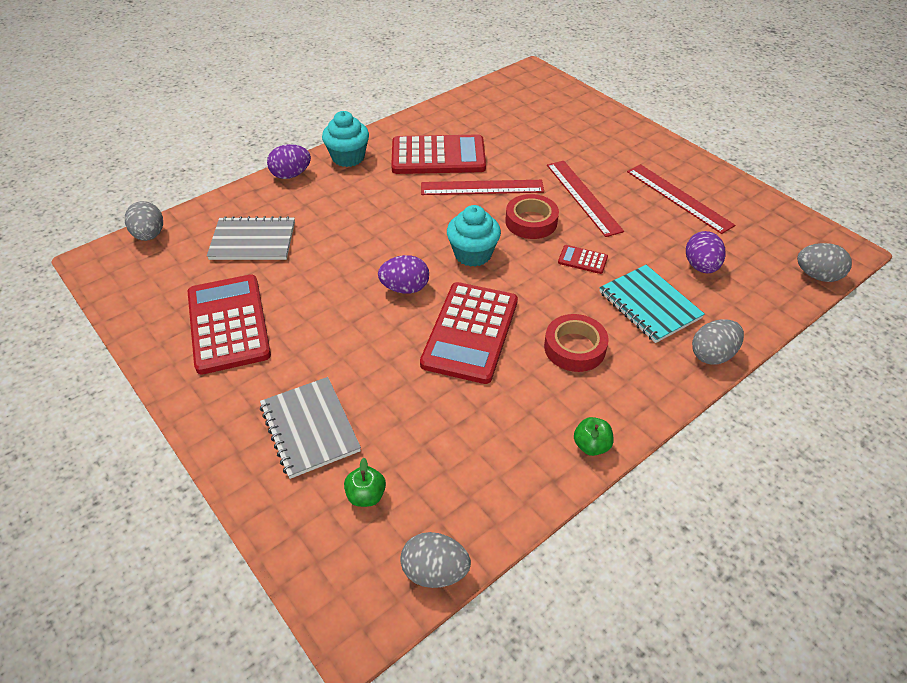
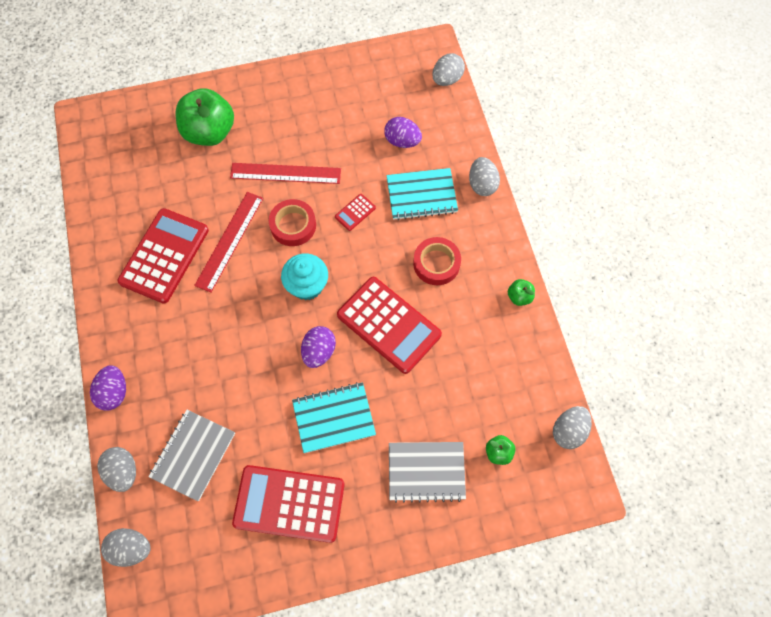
camera: 65 degrees left, 20 degrees up
(220, 205) = (123, 471): none -> grey egg
(337, 325) = (334, 418): none -> turquoise notebook
(348, 157) = (118, 332): turquoise cupcake -> none
(582, 138) = (209, 132): none -> green apple
(678, 198) = (324, 110): red ruler -> none

